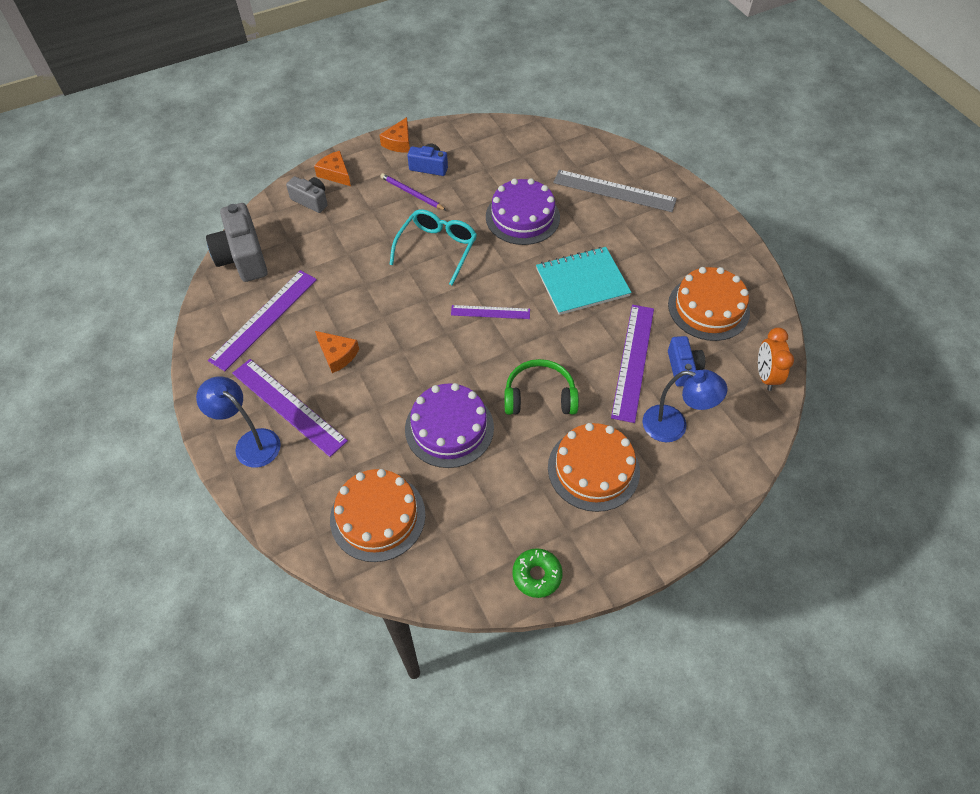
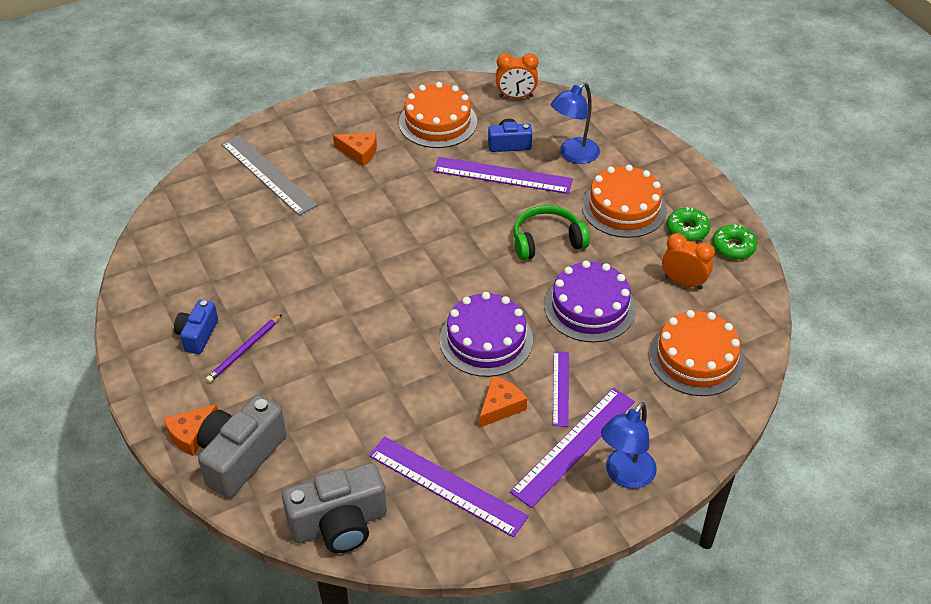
camera: 90 degrees left, 10 degrees down
(311, 200) = (240, 457): grey camera -> grey camera, size x1.72
(399, 142) = (142, 368): orange cheese -> orange cheese (359, 152)
(437, 248) = (341, 323): turquoise glasses -> none
(482, 516) = (683, 282): none -> orange clock
(490, 312) = (439, 276): purple ruler -> purple ruler (560, 388)
(522, 217) = (299, 249): purple cake -> purple cake (486, 340)
(539, 396) = (547, 241): green headphones -> green headphones turned 75 degrees clockwise
(562, 529) = (687, 229): none -> green donut
(582, 282) = (401, 205): turquoise notebook -> none
(614, 190) = (268, 174): grey ruler -> grey ruler turned 60 degrees counterclockwise
(674, 426) = (573, 155): blue lamp -> blue lamp turned 150 degrees counterclockwise

